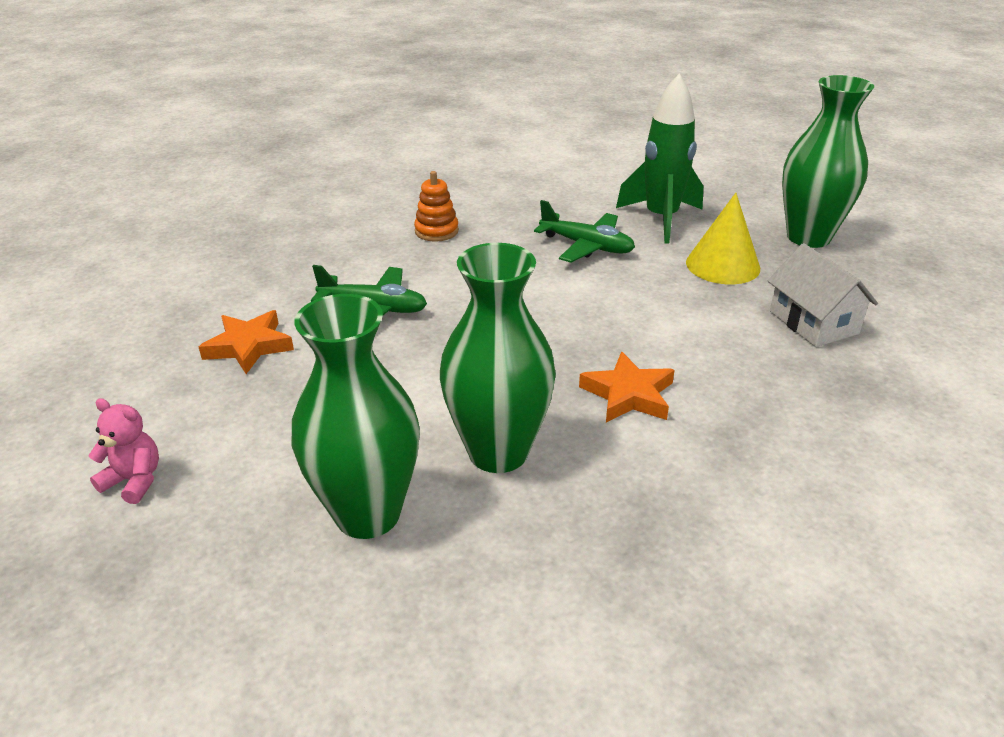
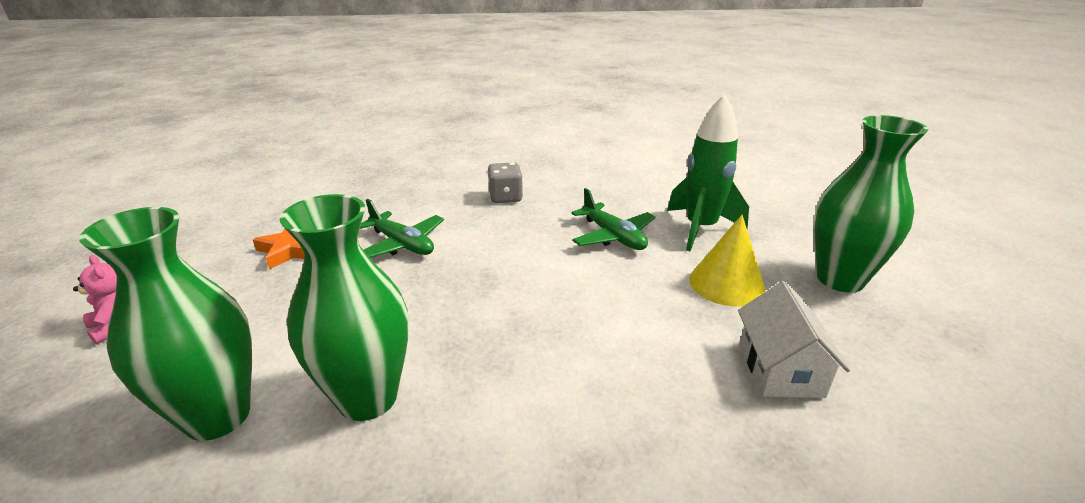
camera: 25 degrees right, 5 degrees down
(436, 231) = (505, 197): orange stacking toy -> grey dice
(628, 394) = (528, 383): orange star -> none

